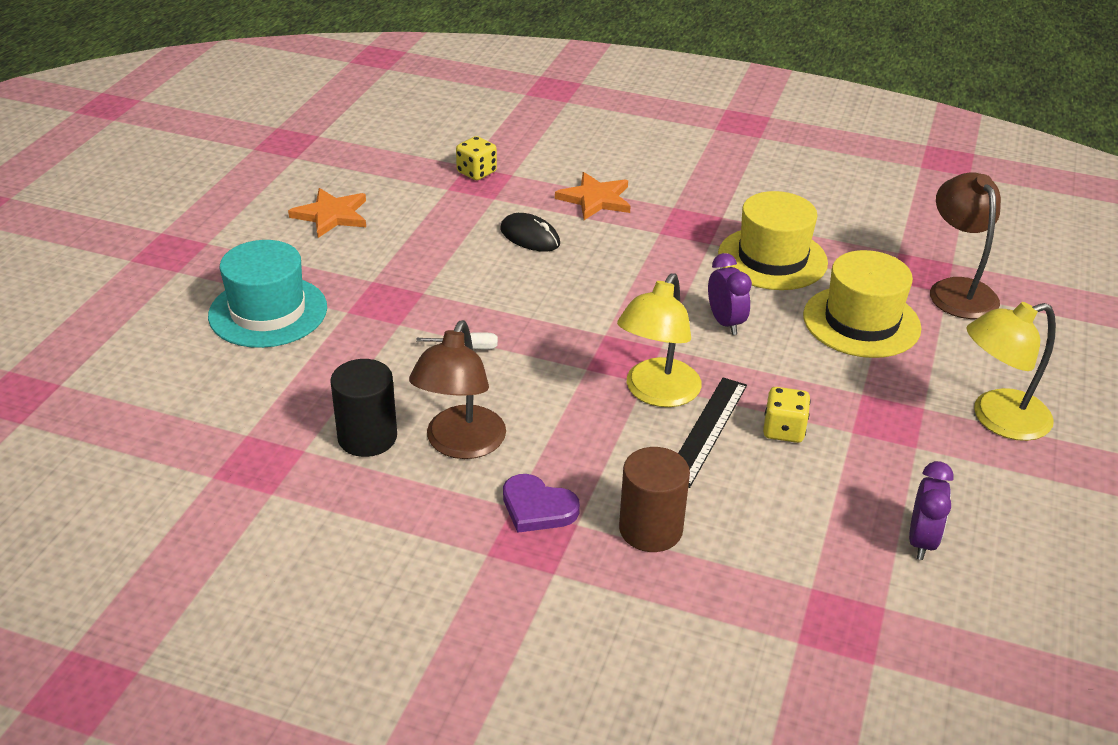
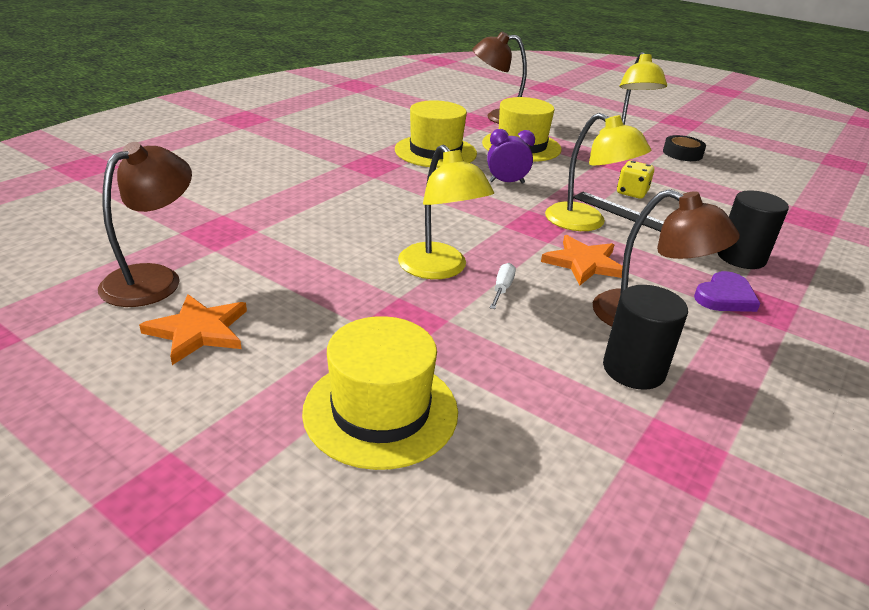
camera: 75 degrees left, 5 degrees down
(268, 312) = (380, 411): turquoise hat -> yellow hat
(390, 177) = (154, 278): none -> brown lamp
(476, 172) = (199, 230): yellow dice -> none
(483, 306) = (439, 269): none -> yellow lamp
(530, 237) = (340, 227): black mouse -> none
(595, 199) = (303, 189): orange star -> orange star (584, 263)
(650, 529) = (741, 257): brown cylinder -> black cylinder
(921, 541) = (733, 182): purple clock -> none
(1001, 485) = (682, 153): none -> black tape

